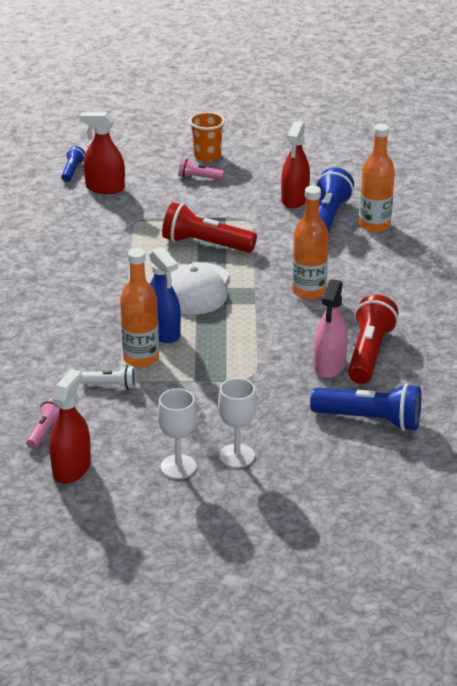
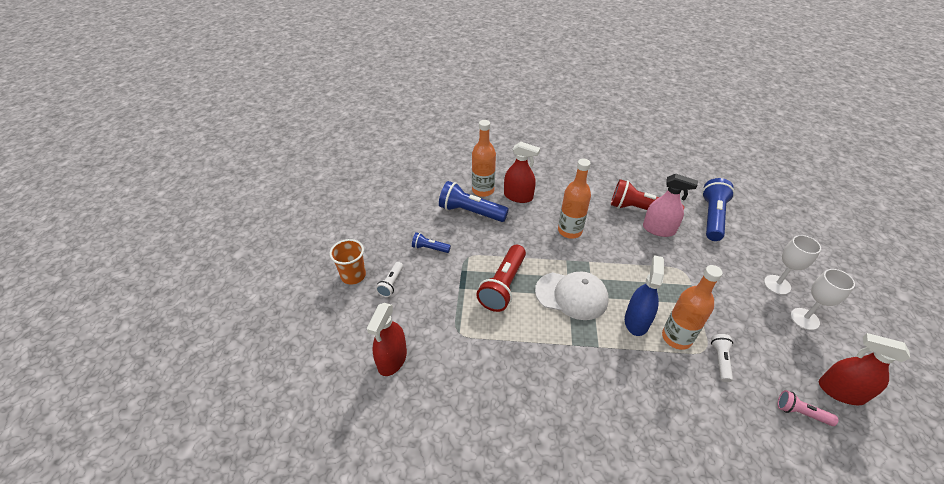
camera: 85 degrees left, 10 degrees up
(72, 171) = (348, 390): blue flashlight -> blue flashlight (430, 248)
(163, 332) = (636, 321): blue spray bottle -> blue spray bottle turned 45 degrees counterclockwise
(199, 178) = (391, 283): pink flashlight -> white flashlight
(295, 199) = (439, 227): red spray bottle -> red spray bottle (518, 196)

